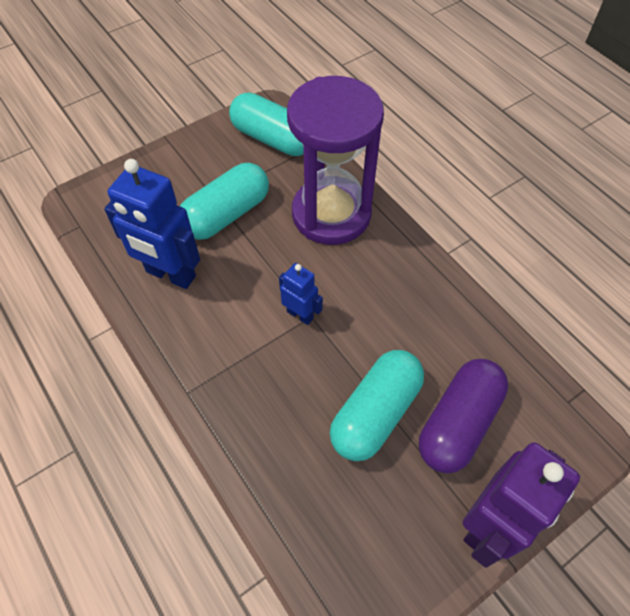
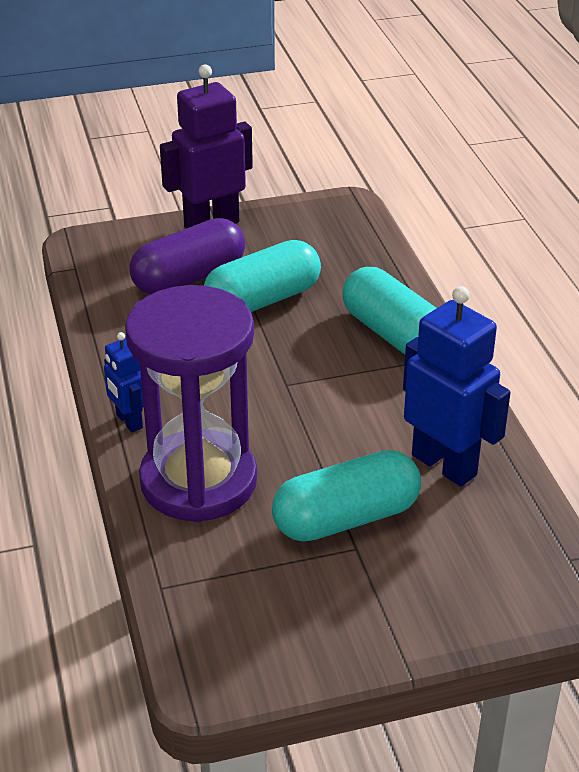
camera: 160 degrees left, 20 degrees down
(273, 139) = (226, 616): turquoise capsule -> turquoise capsule (393, 334)
(300, 314) = (298, 388): blue robot -> blue robot (129, 421)

